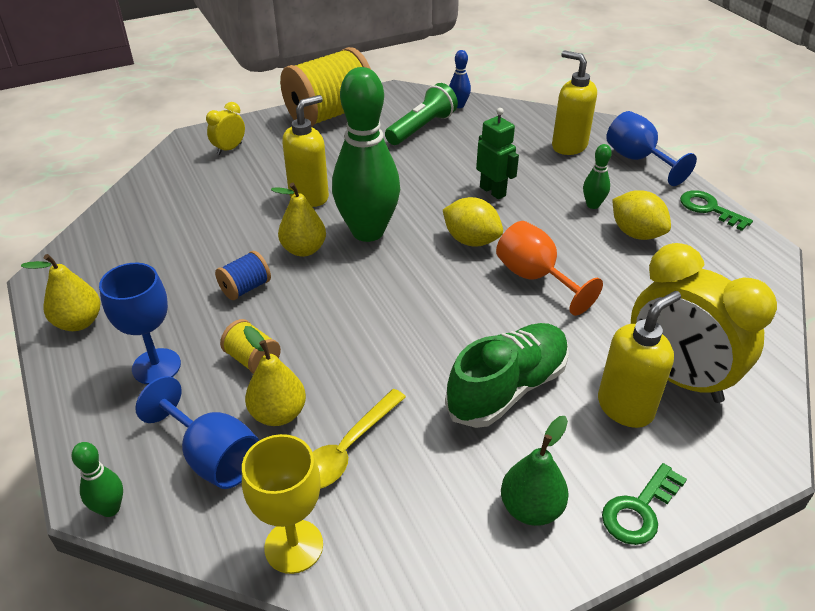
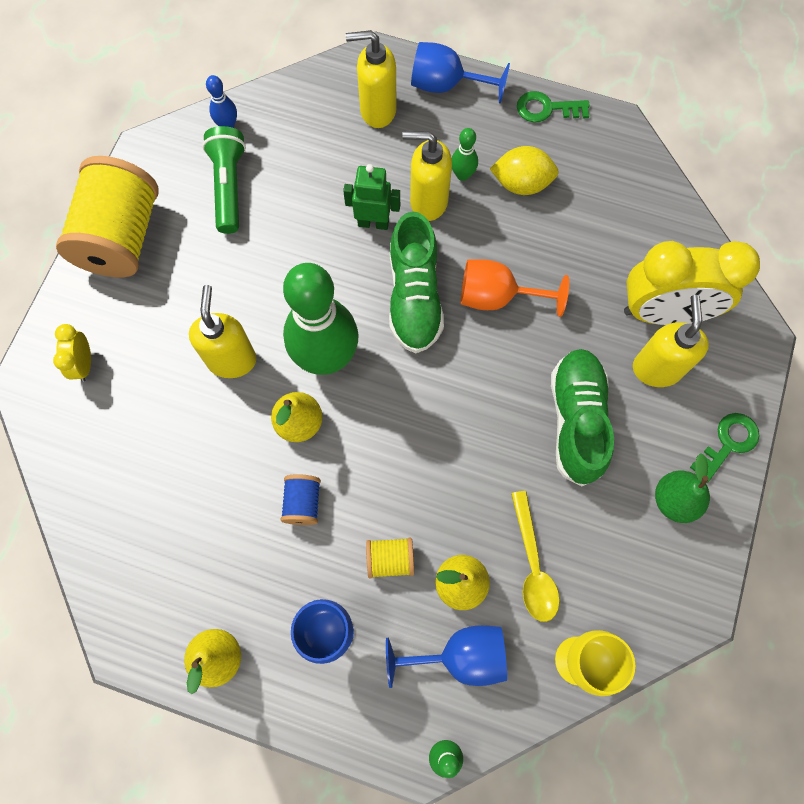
camera: 45 degrees left, 30 degrees up
(471, 240) = (414, 297): yellow lemon -> green shoe
(547, 203) = (428, 202): none -> yellow soap dispenser
(639, 510) = (728, 443): green key -> green key turned 135 degrees counterclockwise

